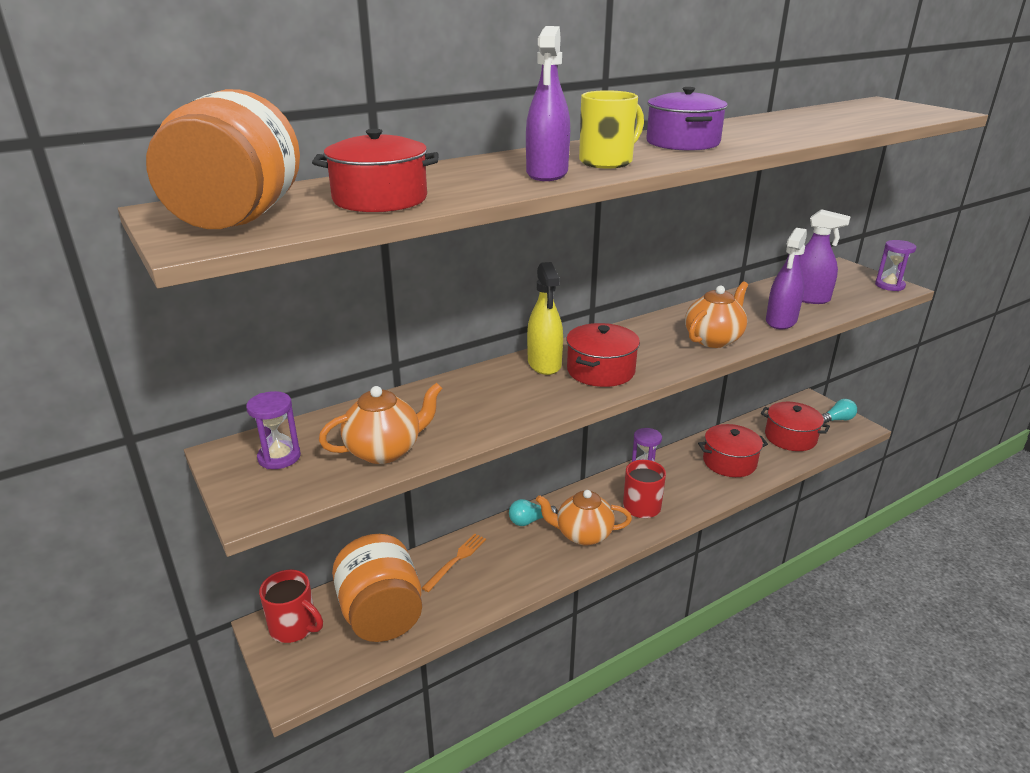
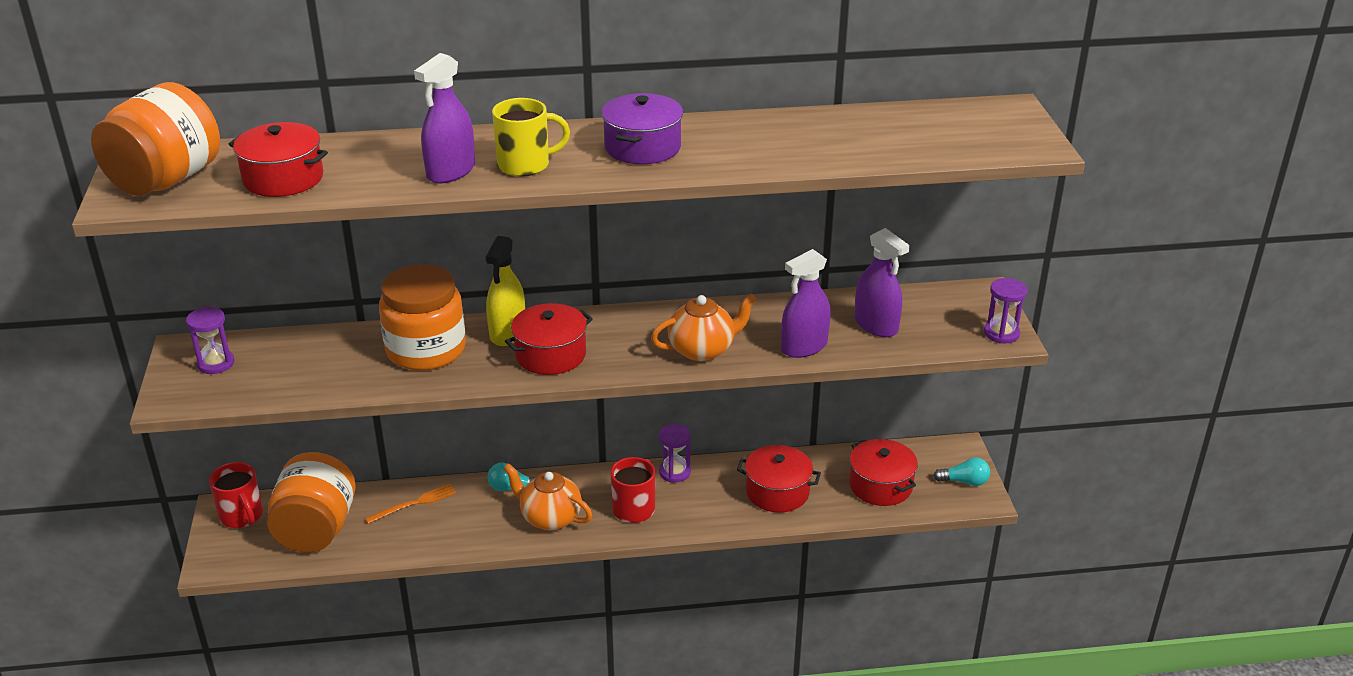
camera: 25 degrees right, 5 degrees up
(385, 450) = (296, 381): orange teapot -> none
(486, 393) = (426, 350): none -> orange jar

